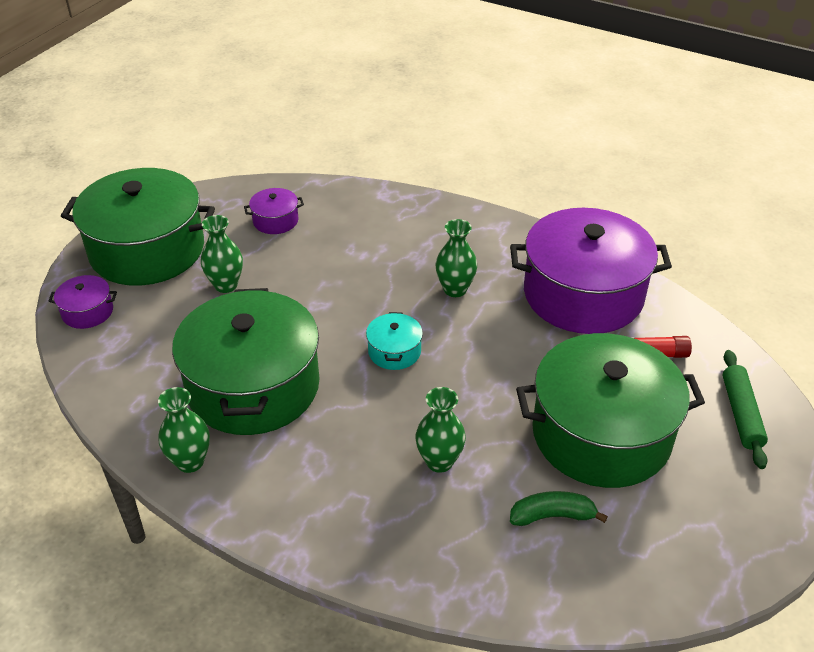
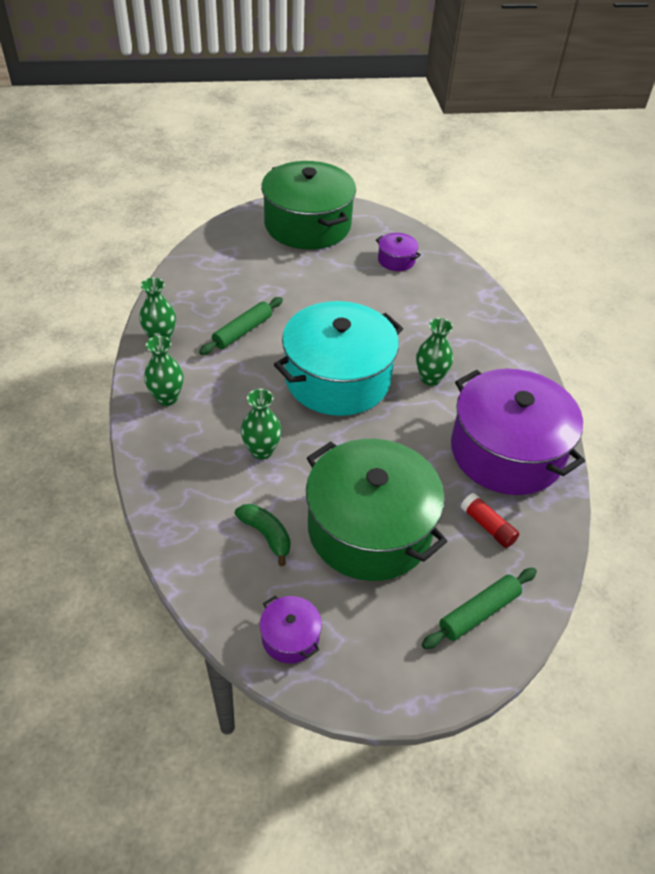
camera: 50 degrees right, 5 degrees up
(87, 312) = (233, 233): purple pot -> purple pot (290, 637)
(226, 285) = (314, 272): green vase -> green vase (167, 398)
(253, 386) = (243, 331): green pot -> green rolling pin
(394, 351) = (337, 378): turquoise pot -> turquoise pot, size x2.41

